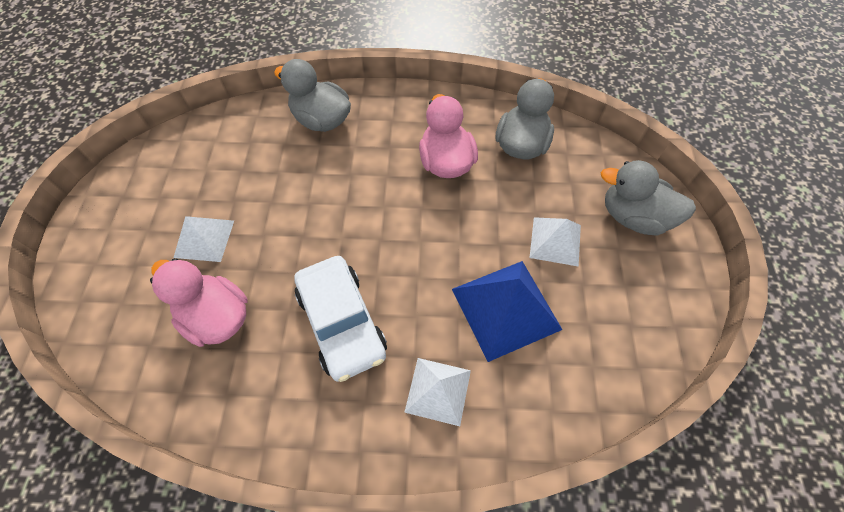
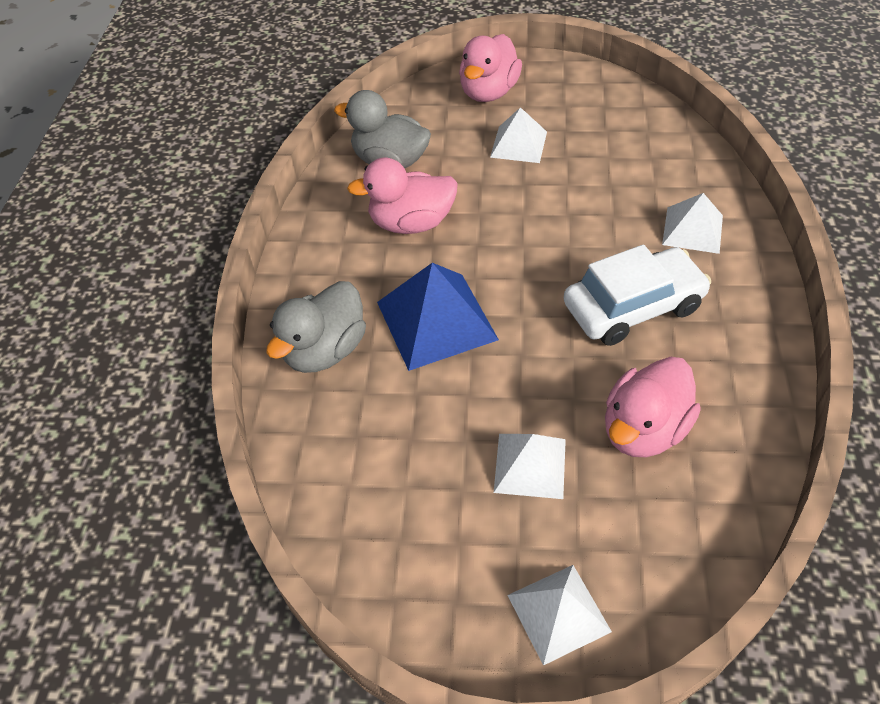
camera: 85 degrees left, 10 degrees down
(95, 250) = (558, 613): none -> white pyramid
(506, 308) = (599, 181): blue pyramid -> blue pyramid (436, 320)
(633, 217) = (489, 92): grey duck -> pink duck

